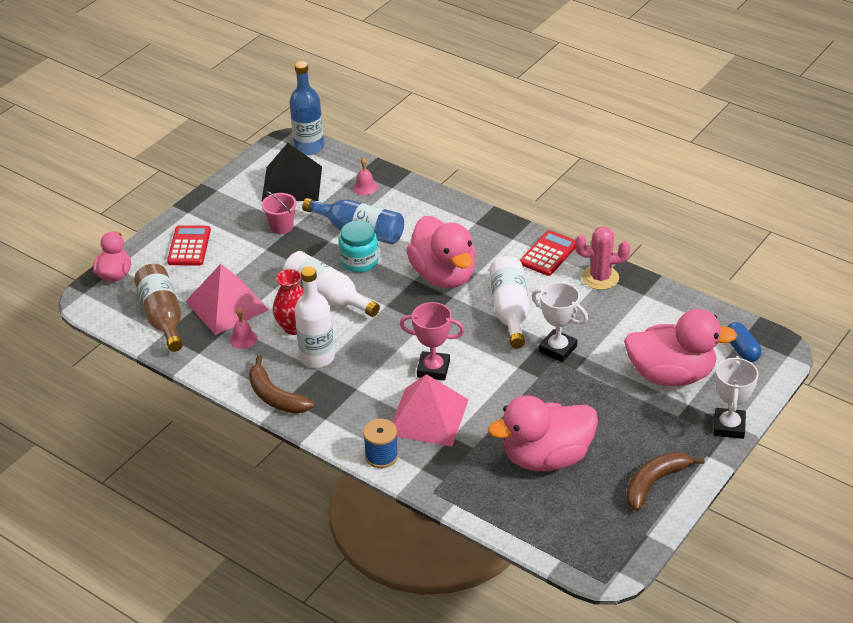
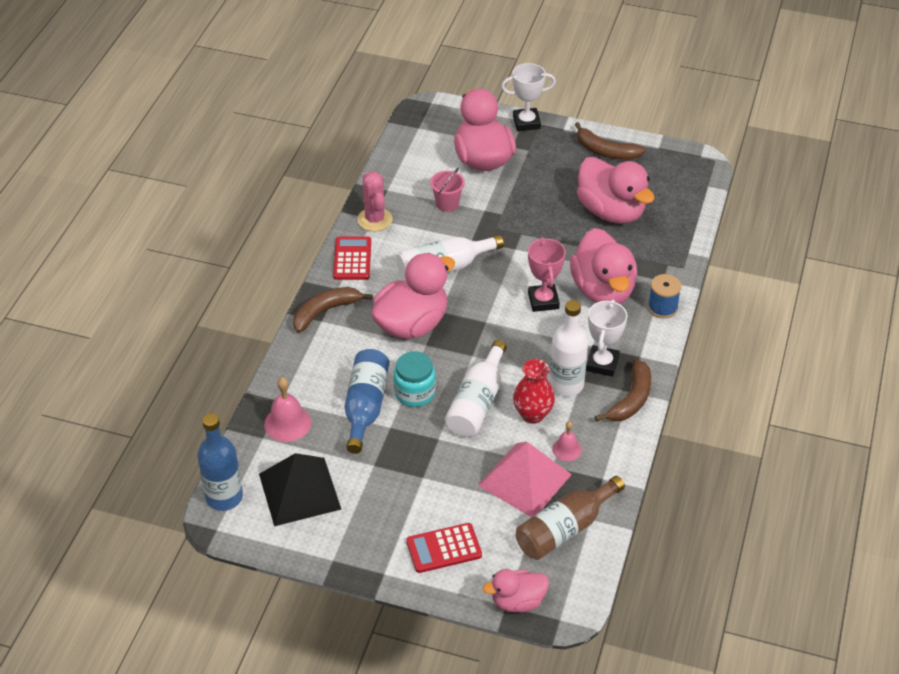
camera: 110 degrees left, 5 degrees up
(281, 226) = (380, 475): pink bucket -> pink bucket (447, 204)
(365, 187) = (287, 423): pink bell -> pink bell, size x1.61
(428, 417) = (603, 290): pink pyramid -> pink duck
(485, 226) = (325, 311): none -> brown banana
(548, 254) = (352, 259): red calculator -> red calculator turned 75 degrees clockwise
(557, 349) = (481, 229): white trophy -> white trophy (602, 364)
(741, 350) = (435, 126): blue capsule -> none

